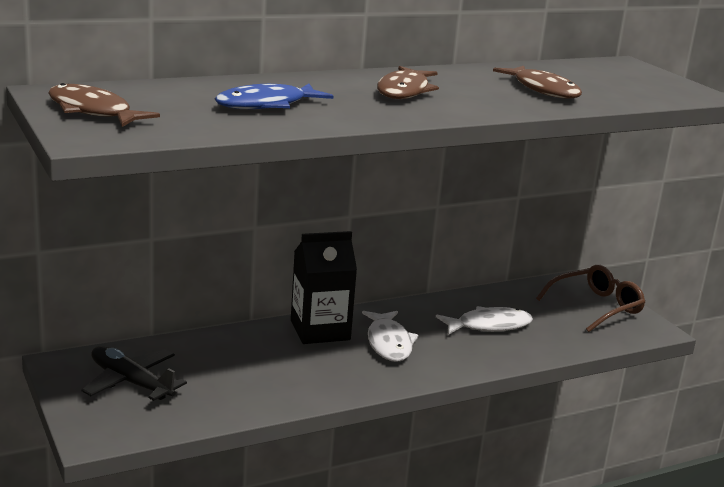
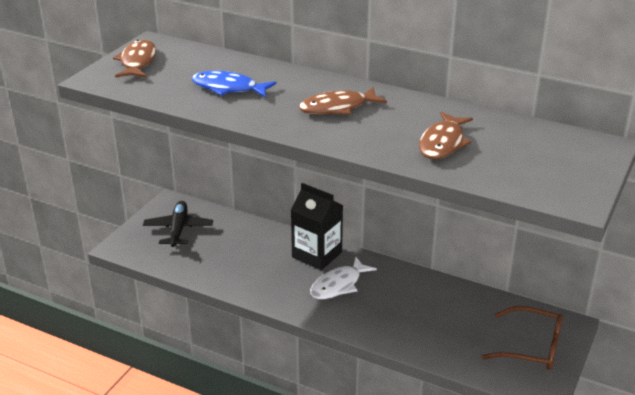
camera: 55 degrees right, 10 degrees up
(489, 326) = (423, 312): white fish -> none

